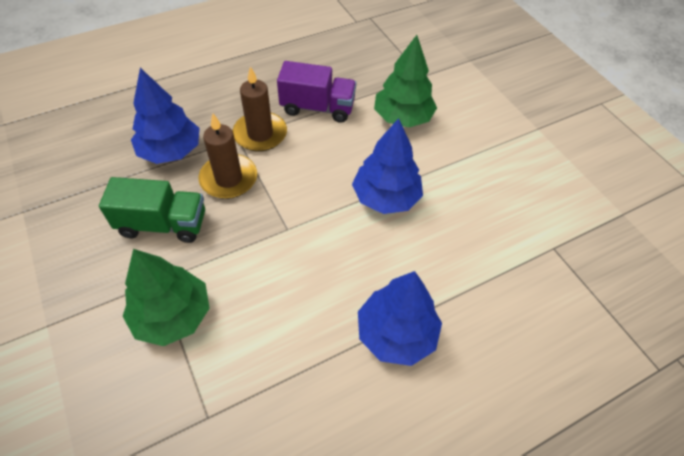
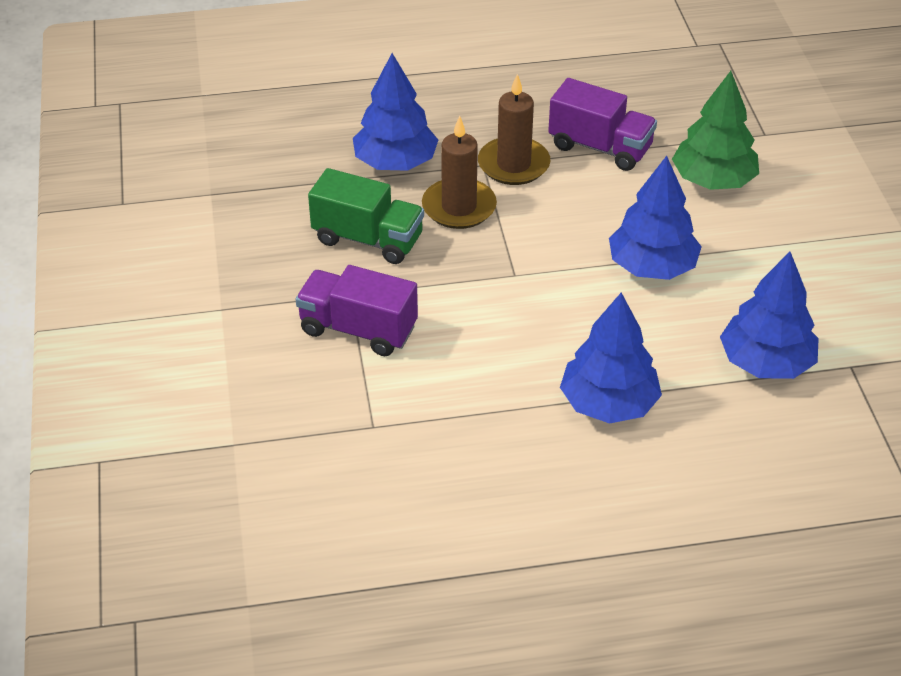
camera: 20 degrees right, 10 degrees down
(173, 315) = (358, 329): green tree -> purple truck
(496, 261) = (766, 363): none -> blue tree

